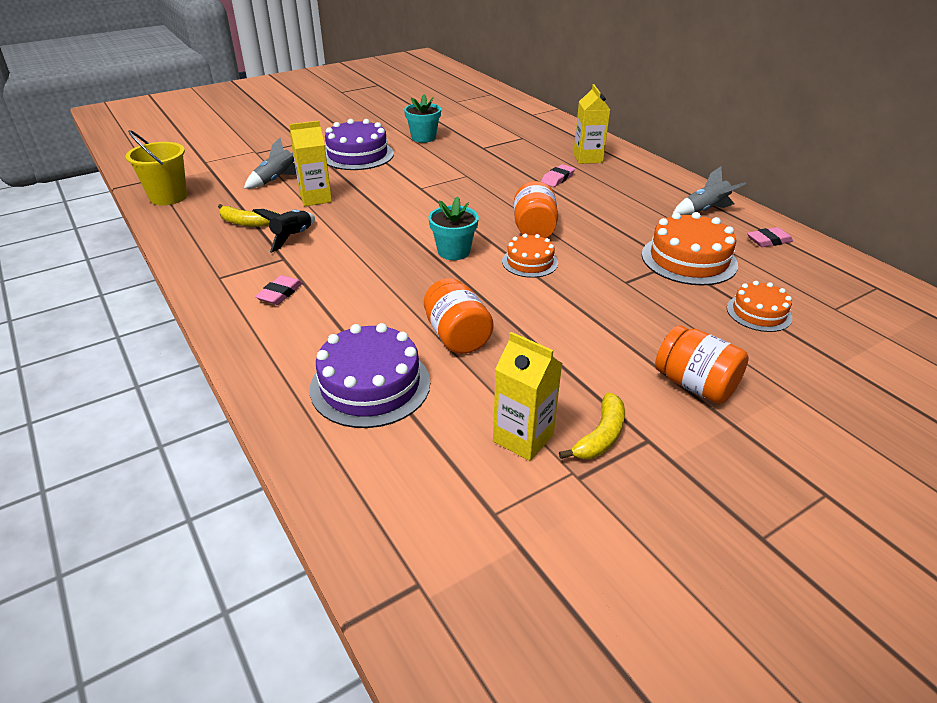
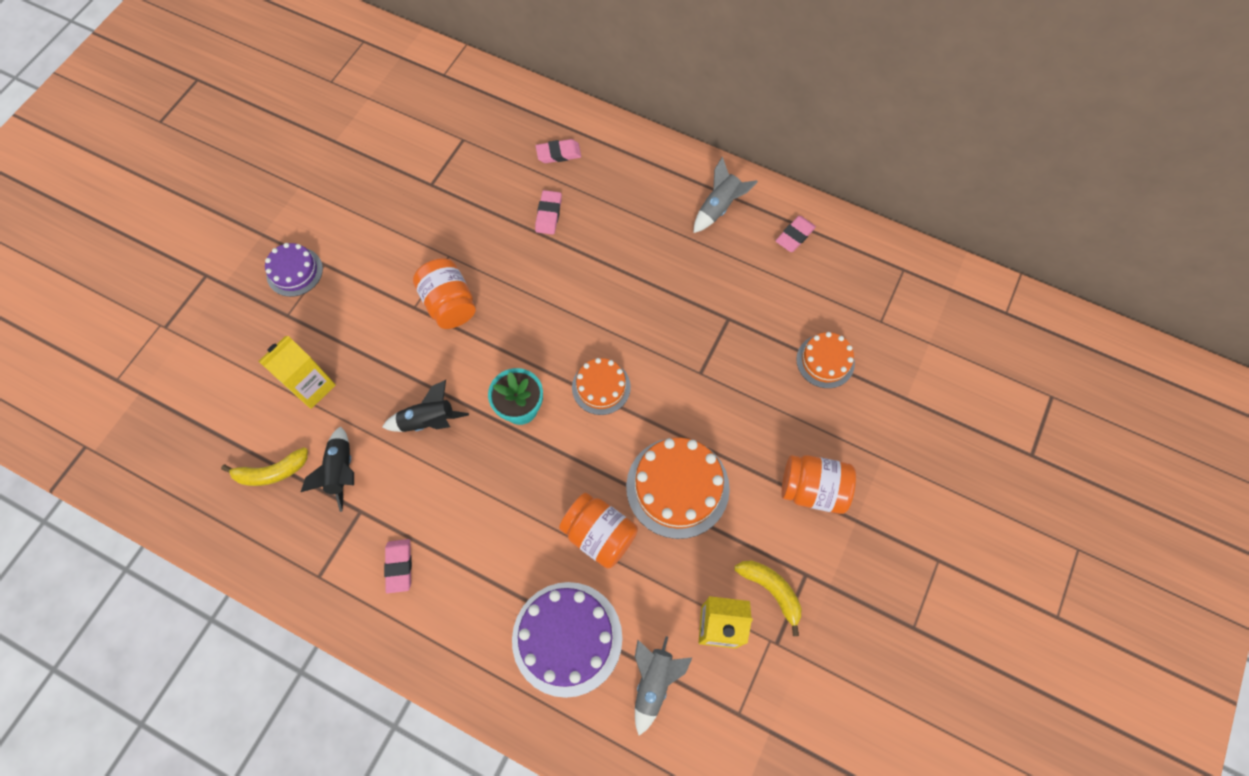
camera: 30 degrees left, 30 degrees up
(168, 197) = (137, 473): yellow bucket -> none
(276, 180) = (238, 373): grey rocket -> grey rocket (654, 682)
(357, 155) = (294, 271): purple cake -> purple cake, size x0.60
(378, 236) = (429, 421): none -> black rocket
(423, 138) = (347, 194): turquoise flower pot -> none
(534, 230) = (576, 328): orange jar -> orange jar (449, 304)
(588, 158) = (558, 153): yellow carton -> pink eraser
(600, 436) = (771, 590): yellow banana -> yellow banana turned 45 degrees counterclockwise
(689, 259) = (738, 306): orange cake -> orange cake (677, 487)

